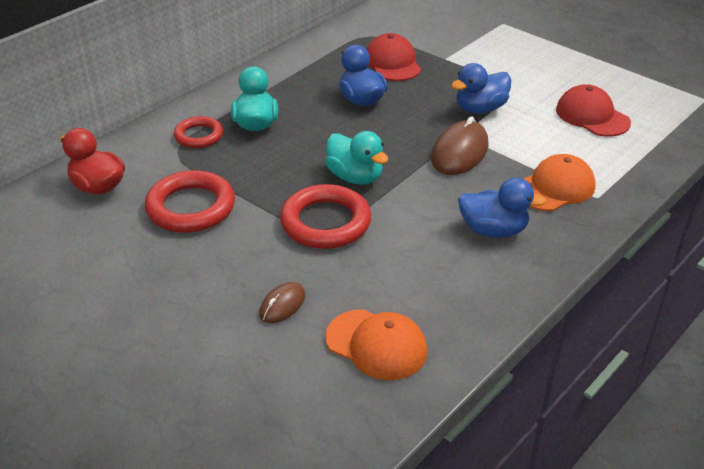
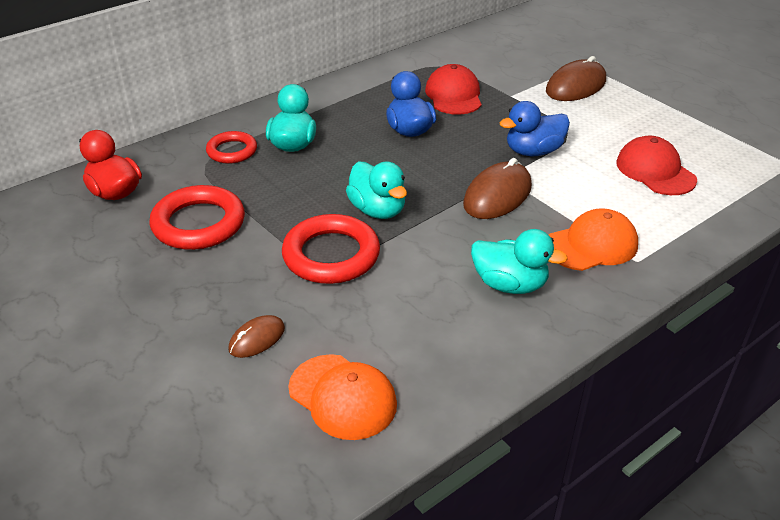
camera: 10 degrees right, 0 degrees up
(493, 230) = (510, 284): blue duck -> turquoise duck
(501, 44) = (575, 86): none -> brown mouse

